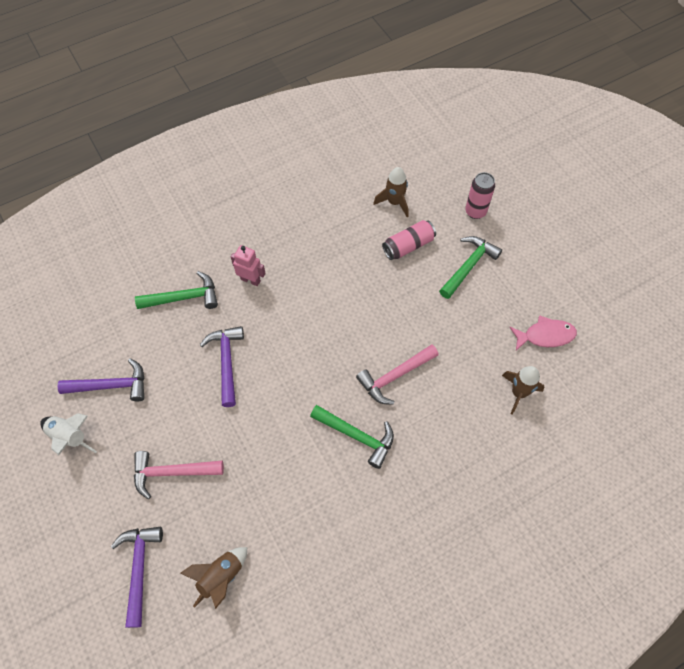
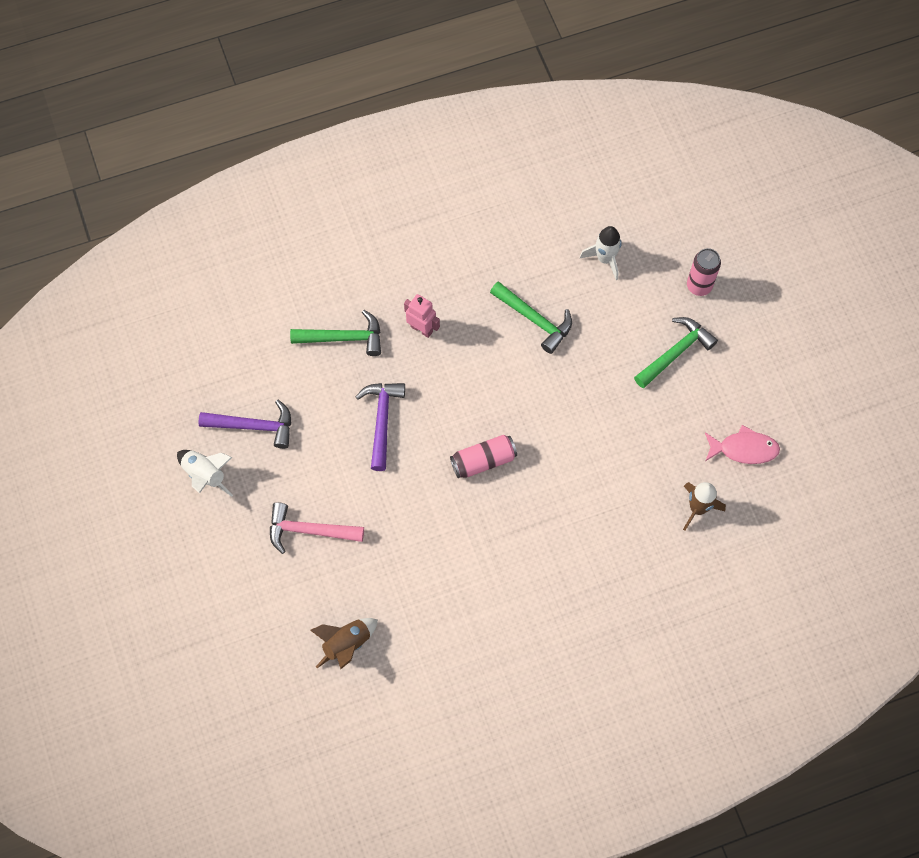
camera: 10 degrees right, 5 degrees up
(139, 569) = (265, 622): purple hammer -> none
(357, 436) = (510, 525): green hammer -> green hammer (534, 320)
(394, 202) = (605, 259): brown rocket -> white rocket
(394, 376) = (564, 467): pink hammer -> none
(408, 246) = (610, 316): pink can -> pink can (483, 461)

